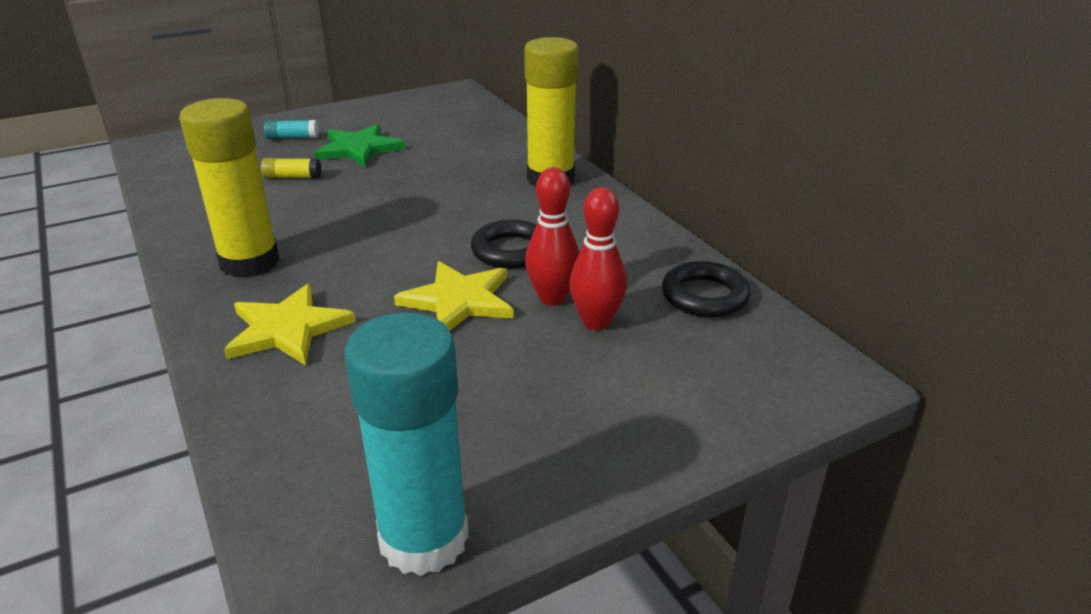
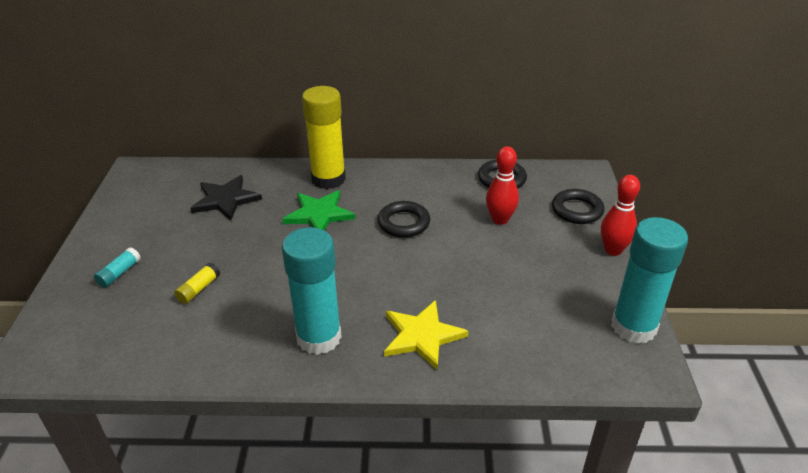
camera: 60 degrees left, 5 degrees up
(250, 262) = (319, 337): yellow glue stick -> turquoise glue stick
(359, 149) = (185, 244): green star -> green star (319, 214)
(451, 141) = (226, 199): none -> black star
(458, 300) = (443, 259): yellow star -> none
(552, 298) = (466, 226): red bowling pin -> red bowling pin (613, 250)
(705, 392) = (577, 210): none -> black ring

